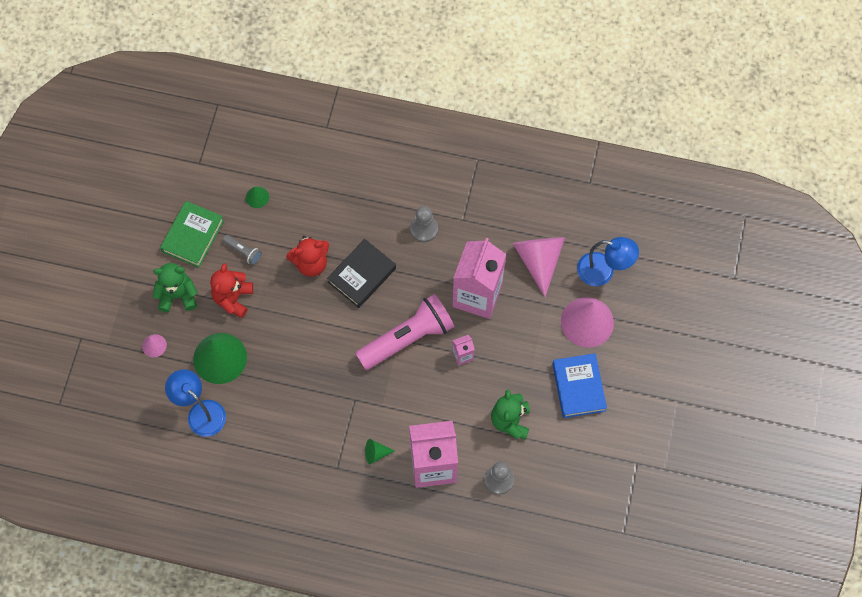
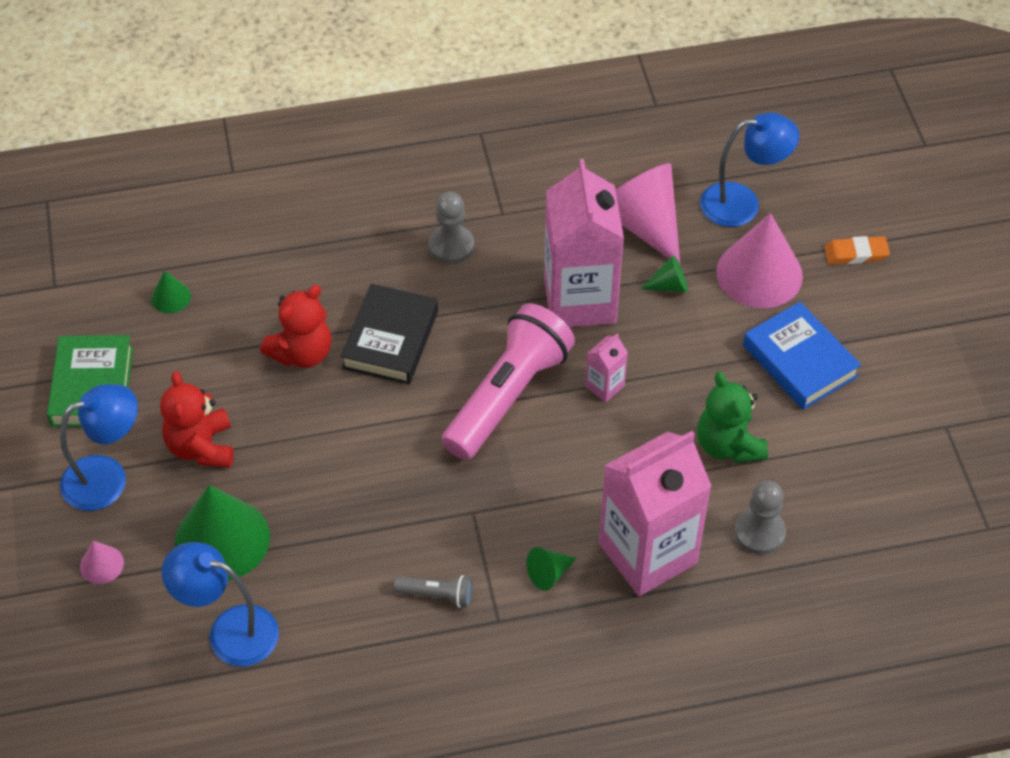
camera: 25 degrees left, 15 degrees down
(178, 295) = (107, 477): green teddy bear -> blue lamp
(243, 252) = (186, 377): grey flashlight -> grey flashlight (437, 595)
(532, 307) = (669, 285): none -> green cone
(650, 333) = (856, 253): none -> orange eraser

